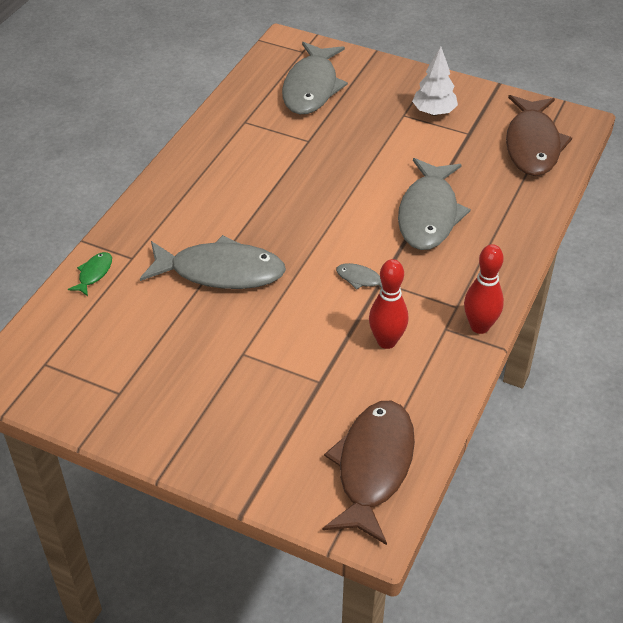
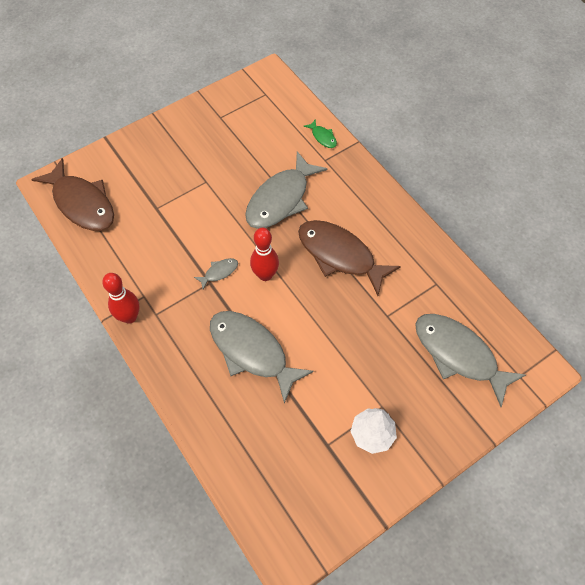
camera: 120 degrees right, 15 degrees up
(386, 341) = (158, 257): red bowling pin -> red bowling pin (265, 275)
(532, 145) = (281, 489): brown fish -> brown fish (340, 255)

